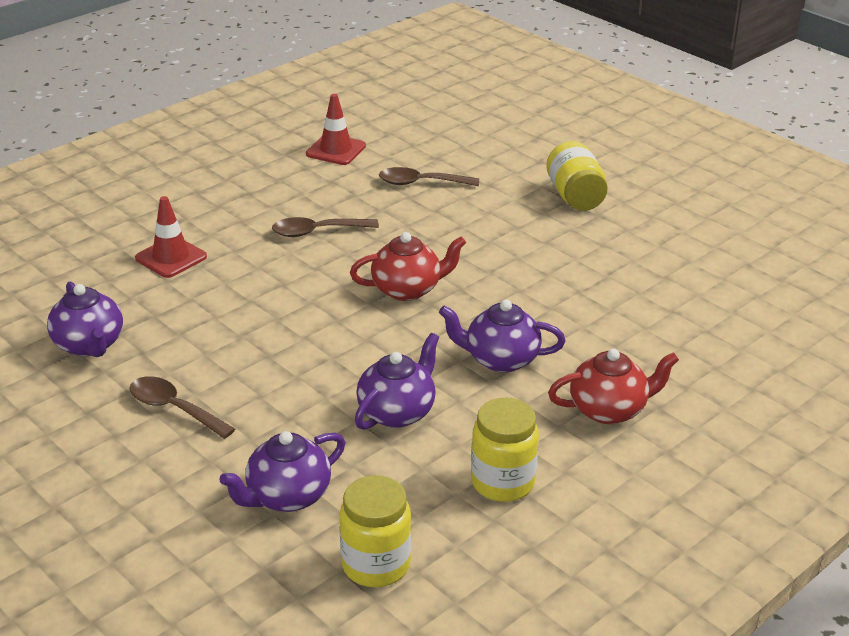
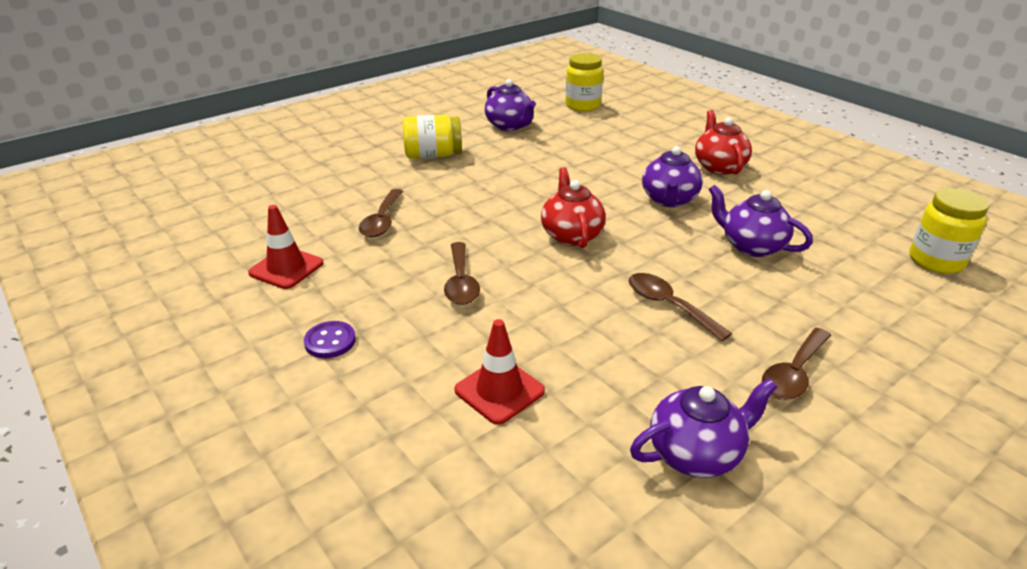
camera: 85 degrees left, 0 degrees up
(236, 182) = (330, 341): none -> purple button
(280, 345) = (669, 306): none -> brown spoon
(287, 496) = (885, 301): purple teapot -> purple teapot (509, 126)
(502, 482) = (816, 208): yellow jar -> yellow jar (582, 105)

